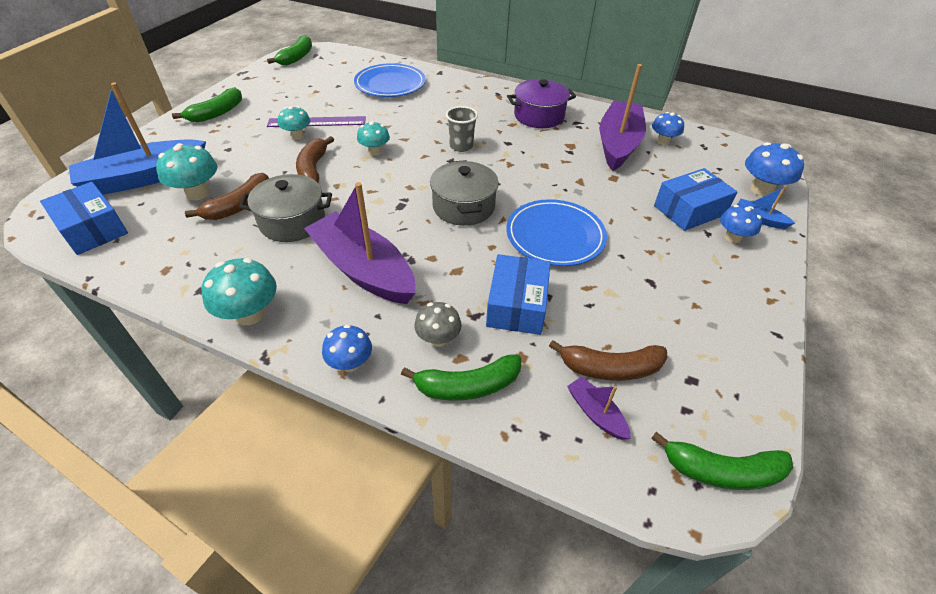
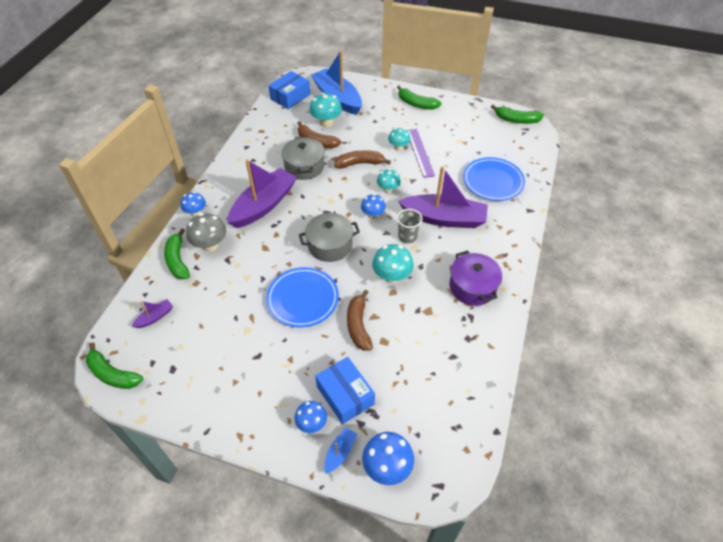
camera: 85 degrees right, 5 degrees up
(250, 314) = (229, 169): turquoise mushroom -> turquoise mushroom (392, 276)
(438, 339) = (210, 245): grey mushroom -> grey mushroom, size x1.51
(516, 305) = (235, 279): blue box -> none
(610, 368) = (184, 326): brown banana -> brown banana (358, 325)
(618, 144) = (440, 348): purple boat -> purple boat (444, 218)
(663, 141) = (455, 388): blue mushroom -> blue mushroom (373, 214)
(721, 471) = (112, 374): green banana -> green banana turned 60 degrees counterclockwise

